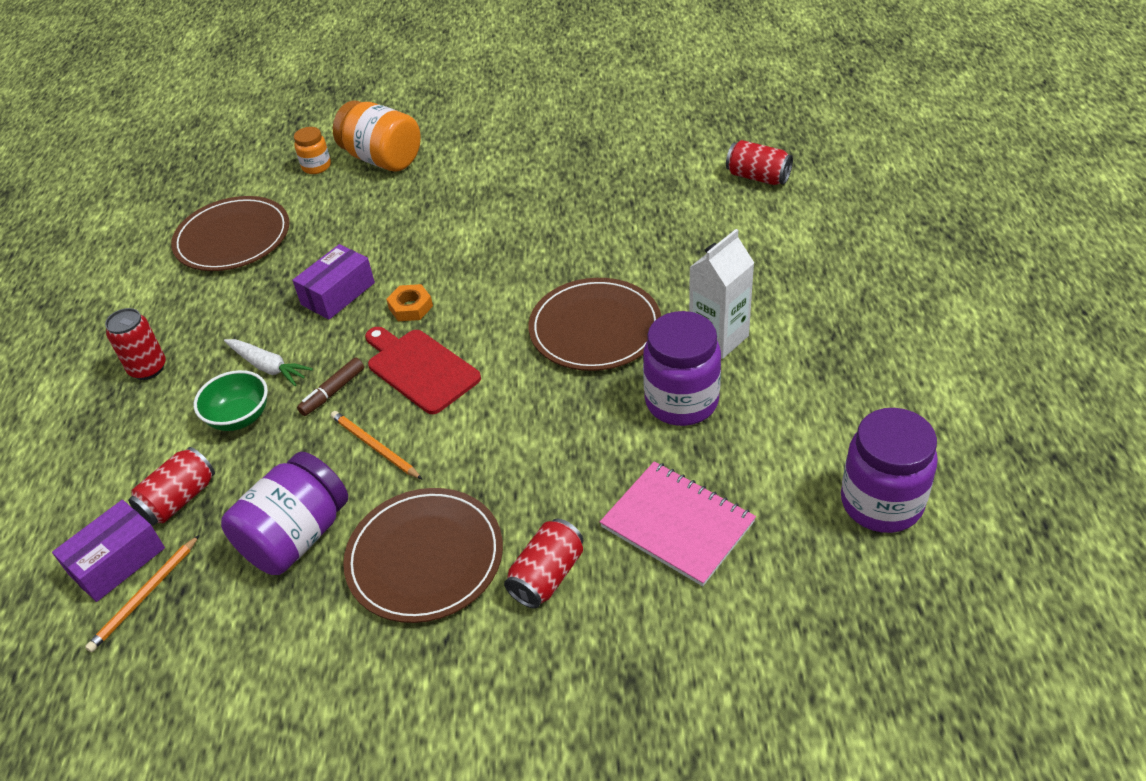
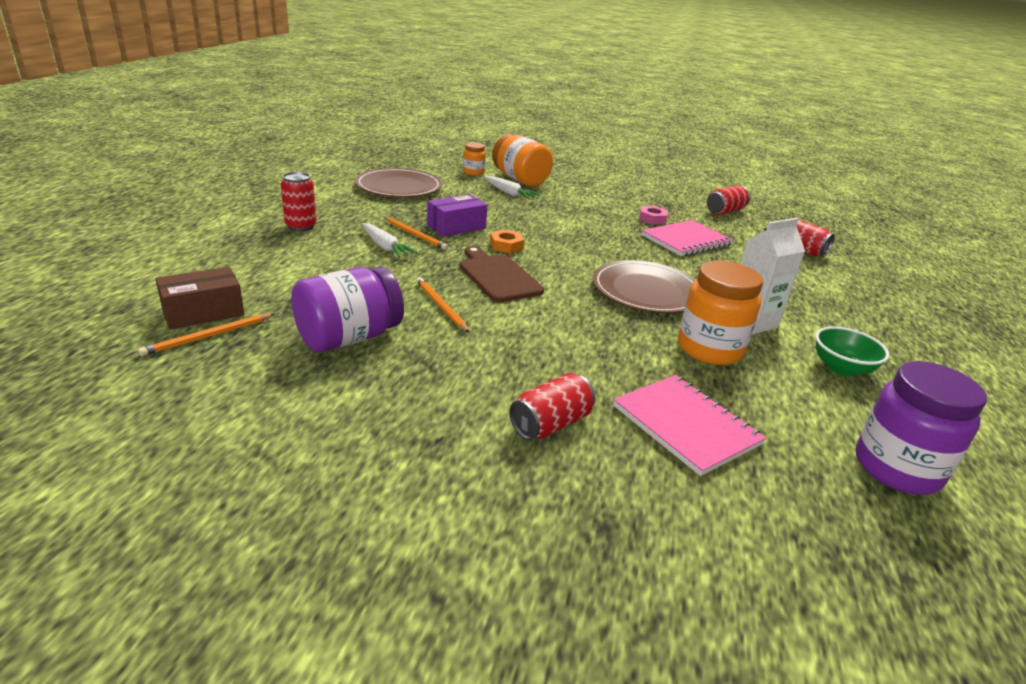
camera: 10 degrees right, 15 degrees down
(117, 561) = (203, 312): purple box -> brown box
(179, 499) = (274, 293): red can -> red can (725, 211)
(240, 417) = (348, 265): green bowl -> green bowl (841, 368)
(294, 330) = (415, 235): none -> orange pencil
(333, 392) = (425, 270): brown marker -> none
(378, 196) = (509, 193): none -> white carrot
(420, 369) = (498, 276): red cutting board -> brown cutting board
(425, 557) = (447, 380): brown plate -> none
(572, 182) = (652, 219): none -> pink nut
(621, 211) = (686, 240): none -> pink notebook
(681, 401) = (709, 349): purple jar -> orange jar

